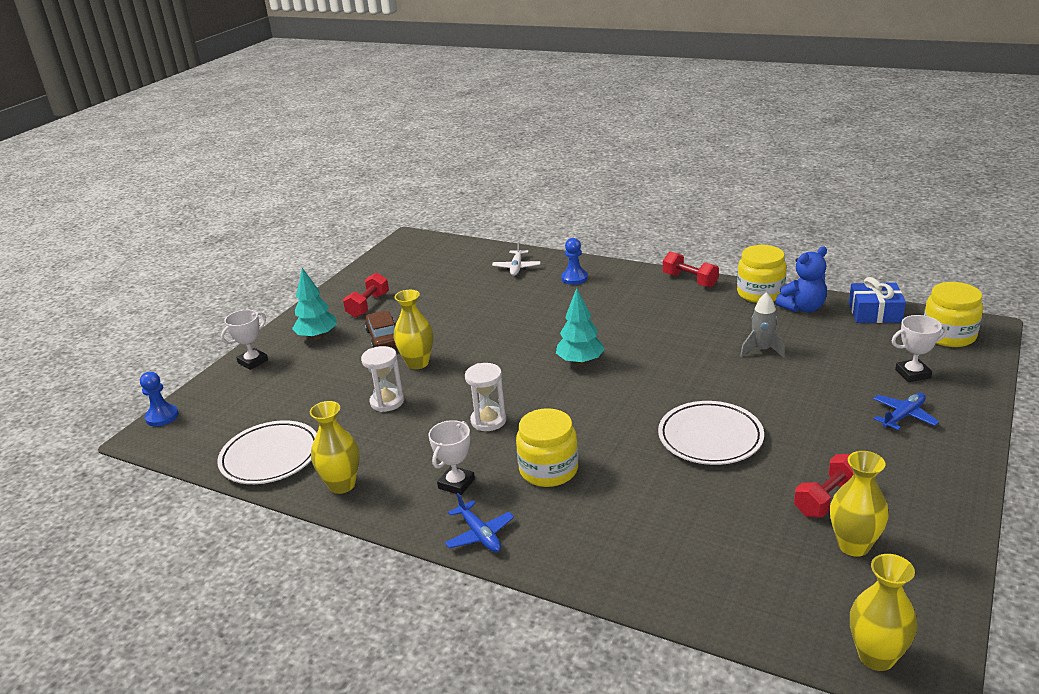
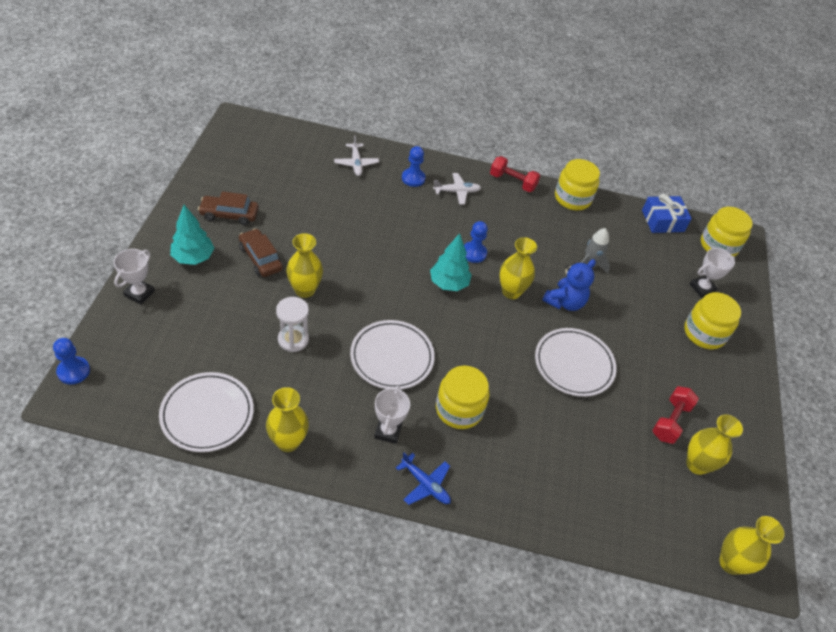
camera: 25 degrees left, 20 degrees up
(368, 305) = (229, 215): red dumbbell -> brown car
(488, 421) = (392, 357): white hourglass -> white plate
(620, 288) = (457, 192): none -> white plane
(620, 337) = (474, 253): none -> blue pawn
(653, 370) = (511, 291): none -> yellow vase
(803, 308) = (609, 216): blue teddy bear -> blue teddy bear (564, 302)
(903, 416) = (704, 333): blue plane -> yellow jar

